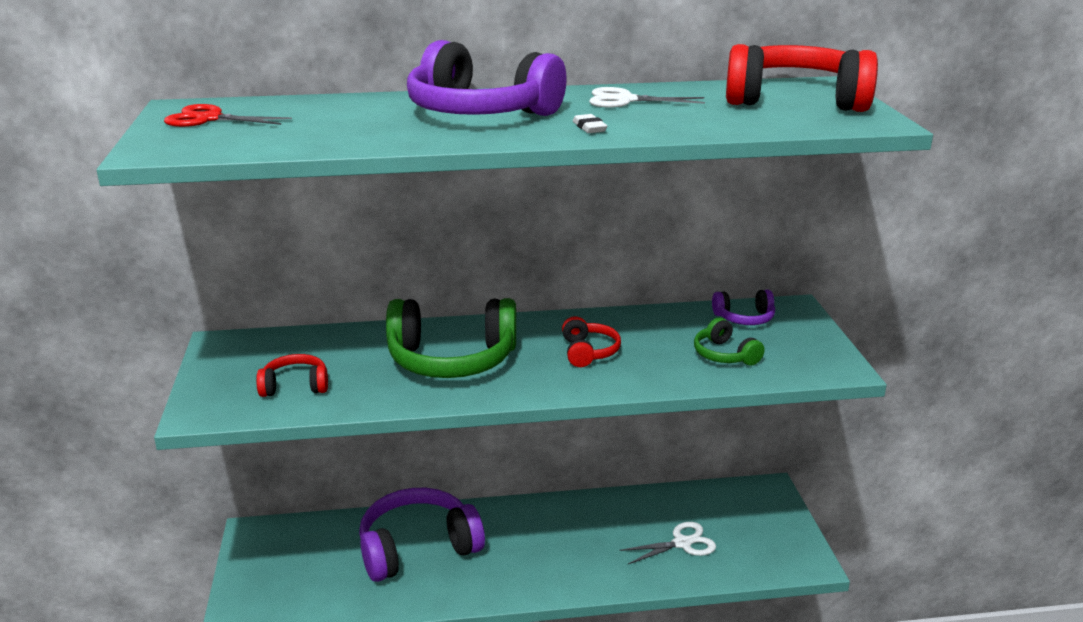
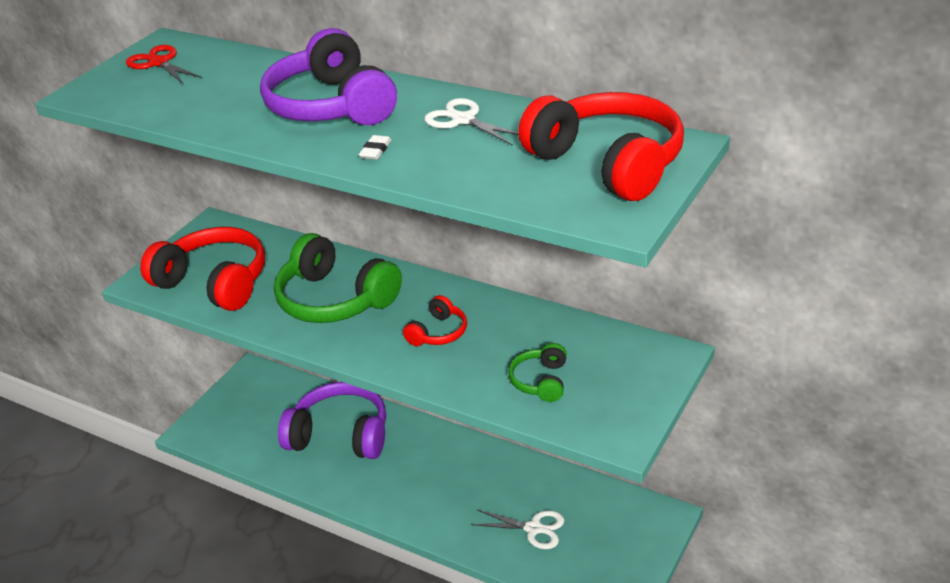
camera: 40 degrees right, 10 degrees up
(295, 386) = (214, 282): red headphones -> red headphones, size x2.03
(744, 318) = (610, 349): purple headphones -> none

